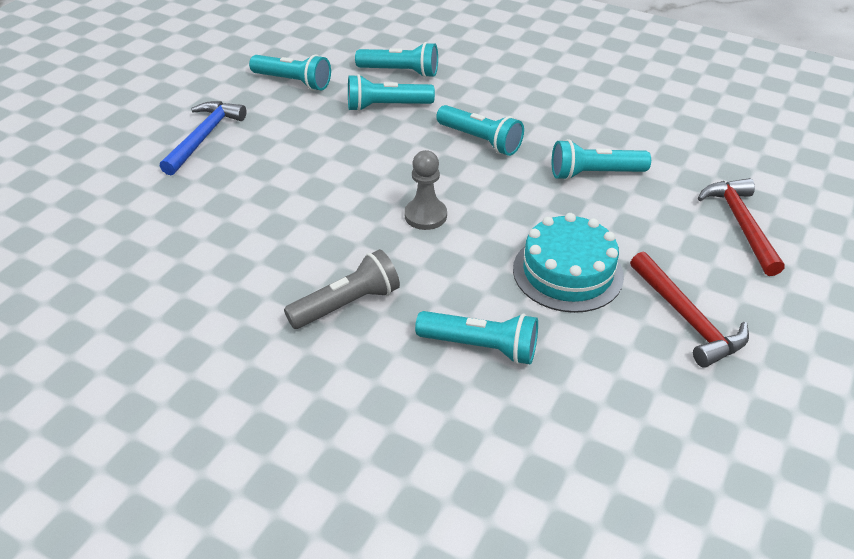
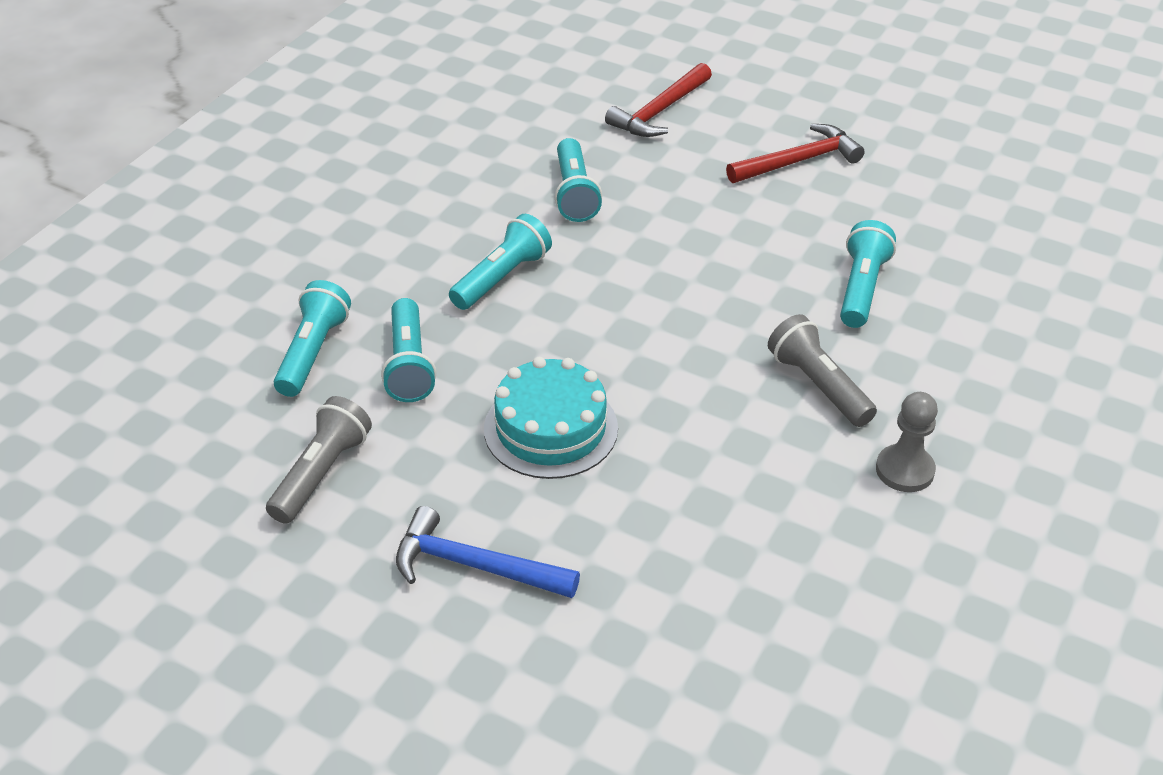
camera: 90 degrees left, 0 degrees up
(293, 82) = (322, 473): turquoise flashlight -> grey flashlight
(425, 215) = (658, 326): grey pawn -> grey pawn (904, 470)
(567, 272) = (745, 226): turquoise cake -> turquoise cake (551, 428)
(741, 224) = (659, 111): red hammer -> red hammer turned 45 degrees counterclockwise

